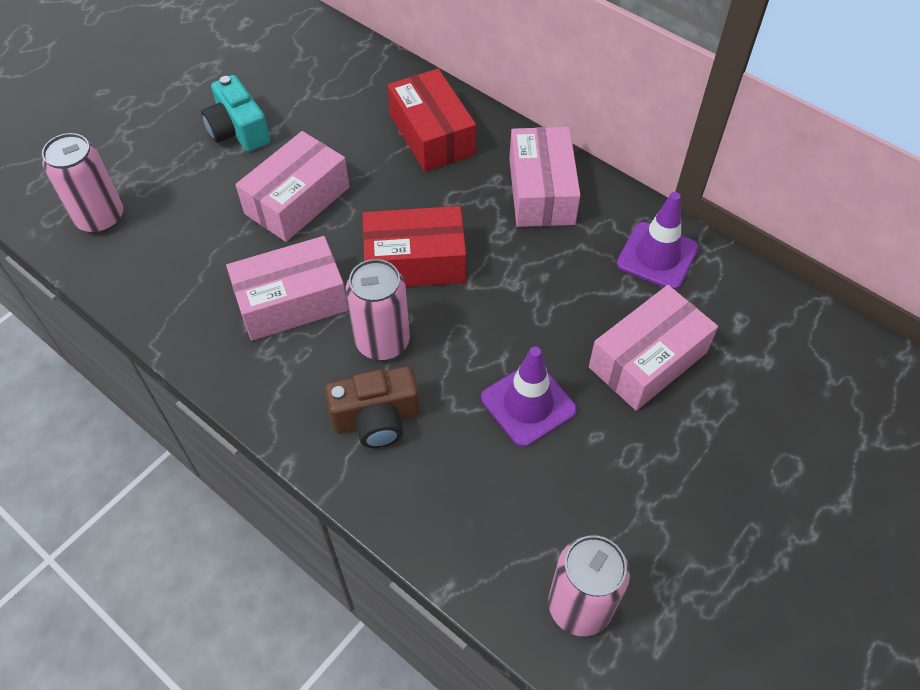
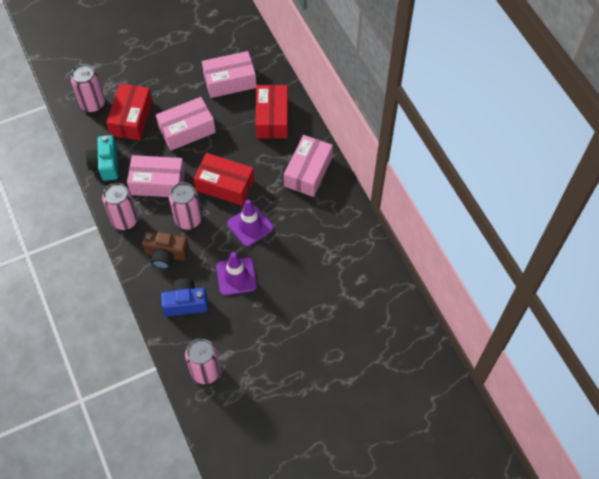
camera: 25 degrees right, 5 degrees up
(186, 216) = (131, 118): none -> red box
(238, 130) = (178, 79): turquoise camera -> turquoise camera (106, 164)
(262, 388) = (124, 220): none -> pink can
(464, 491) = (185, 303): none -> blue camera
(647, 360) = (304, 279): pink box -> pink box (230, 81)
(657, 256) = (343, 230): purple traffic cone -> purple traffic cone (250, 226)

